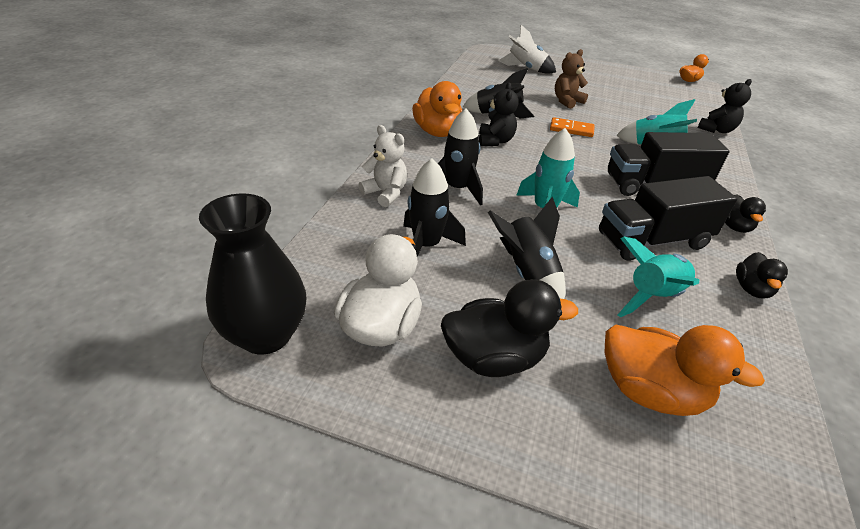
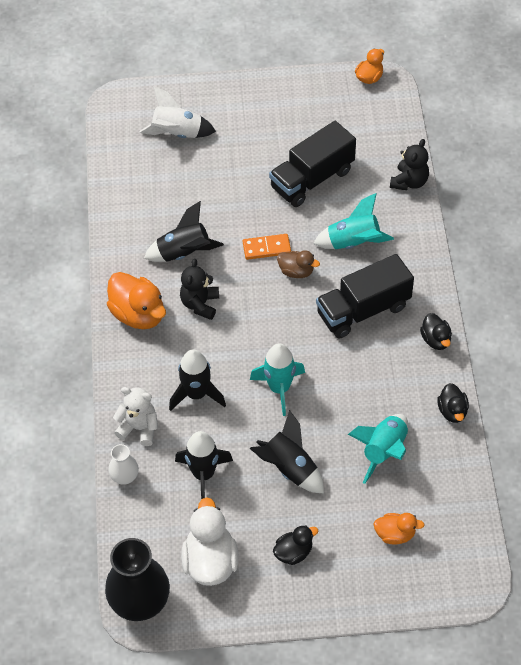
camera: 20 degrees left, 15 degrees up
(344, 221) = (125, 477): none -> white vase
(494, 357) = (293, 552): black duck -> black duck, size x0.57
(495, 141) = (200, 304): black teddy bear -> black teddy bear turned 150 degrees counterclockwise
(567, 101) = (246, 192): brown teddy bear -> none
(593, 147) = (296, 271): none -> brown duck
(650, 391) = (395, 534): orange duck -> orange duck, size x0.57
(652, 240) = (374, 388): black truck -> black truck (312, 179)

